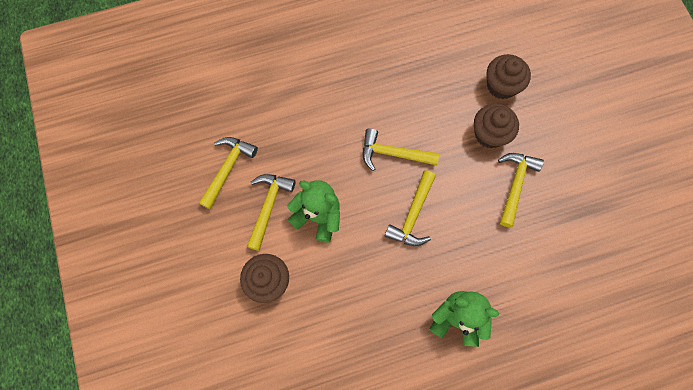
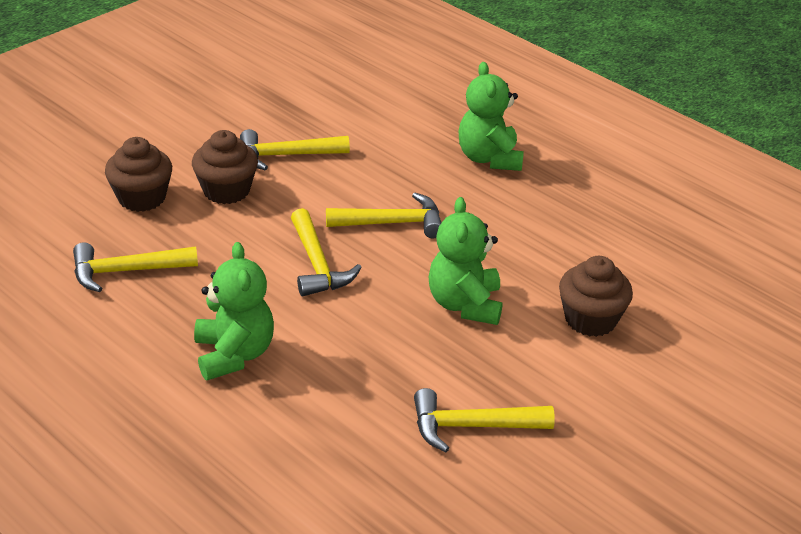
camera: 120 degrees left, 35 degrees down
(268, 206) = (491, 358): yellow hammer -> yellow hammer (126, 271)
(339, 82) = (234, 354): none -> green teddy bear

